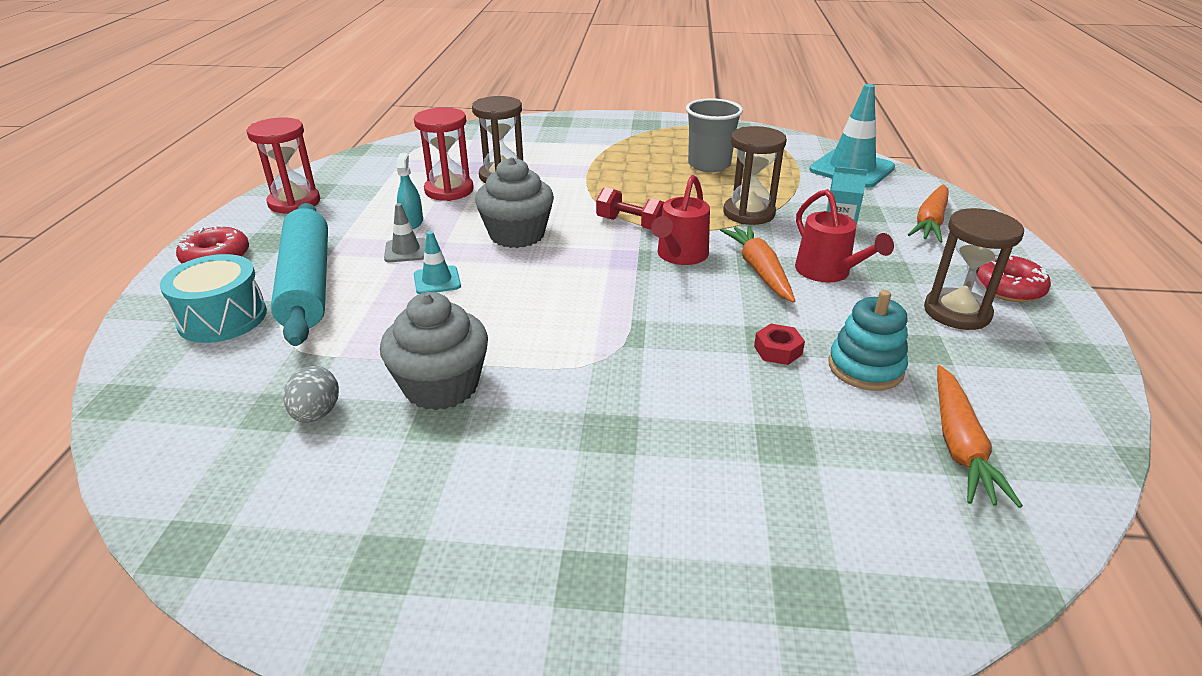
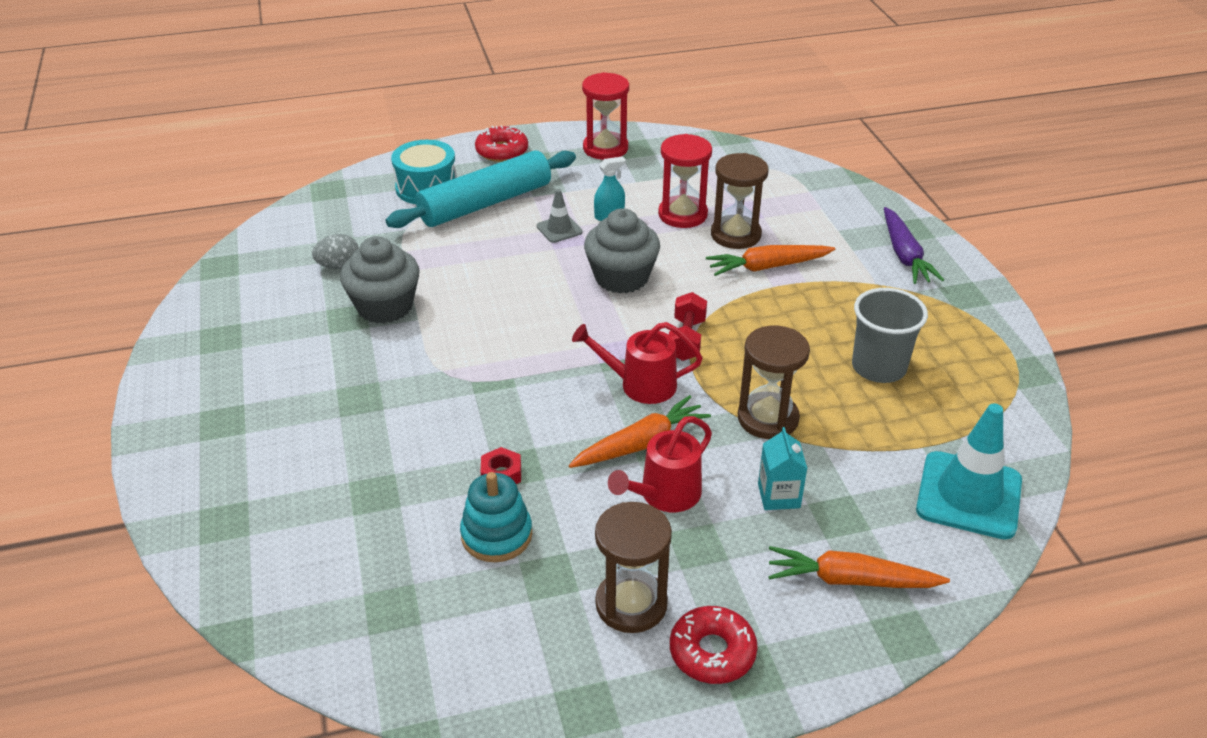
camera: 70 degrees right, 5 degrees up
(437, 280) = (521, 259): turquoise traffic cone -> none
(586, 129) = (904, 255): none -> purple carrot
(959, 445) = (402, 602): orange carrot -> orange carrot (767, 267)

